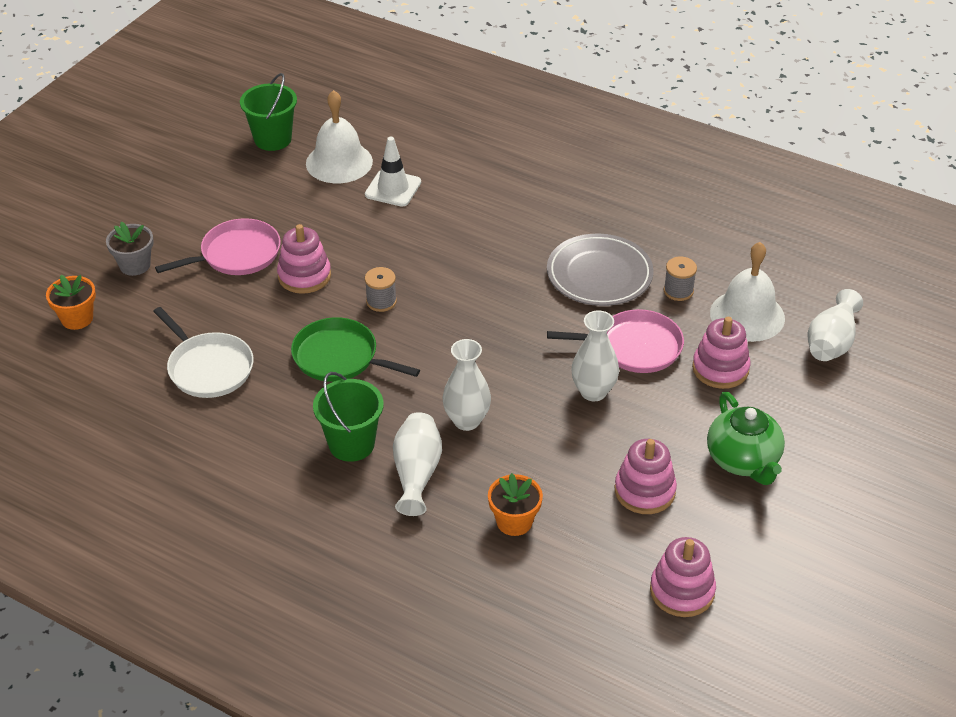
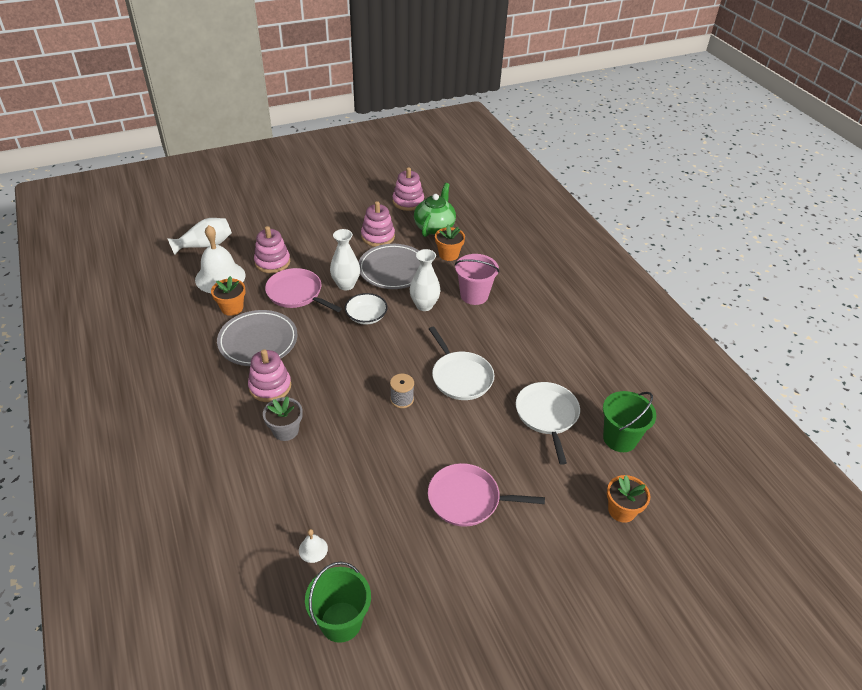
camera: 145 degrees left, 0 degrees up
(135, 265) = (553, 538): grey flower pot -> grey flower pot (285, 430)
(304, 276) = (434, 449): pink stacking toy -> pink stacking toy (270, 386)
(339, 162) = (313, 549): white bell -> white bell, size x0.42
(339, 357) = (460, 377): green pan -> white pan
(351, 444) = (495, 325): green bucket -> green bucket (620, 438)
(393, 188) = (301, 491): white traffic cone -> none
(416, 473) = (474, 295): white vase -> pink bucket
(519, 366) = (366, 316): none -> white bowl
(561, 449) = (393, 269): none -> grey plate
(678, 291) = (232, 308): grey spool -> orange flower pot
(743, 460) = (320, 225): green teapot -> green teapot (434, 227)

